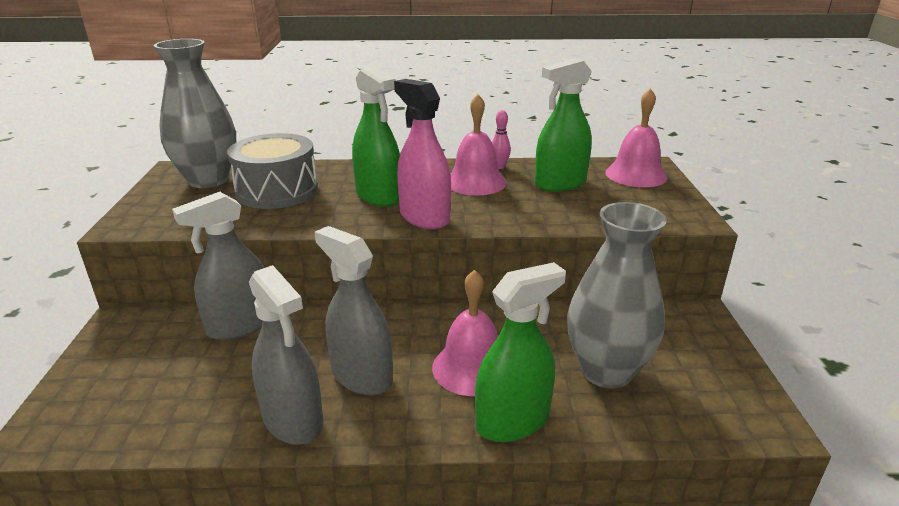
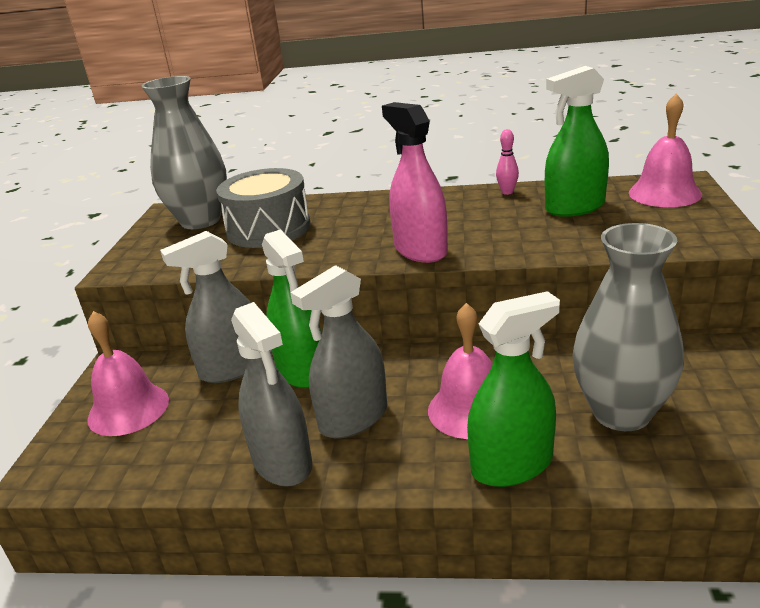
camera: 10 degrees right, 0 degrees up
(361, 376) = (353, 418): grey spray bottle -> grey spray bottle turned 90 degrees counterclockwise
(378, 196) = (373, 229): green spray bottle -> green spray bottle (301, 371)
(475, 182) = (479, 210): pink bell -> pink bell (128, 409)

